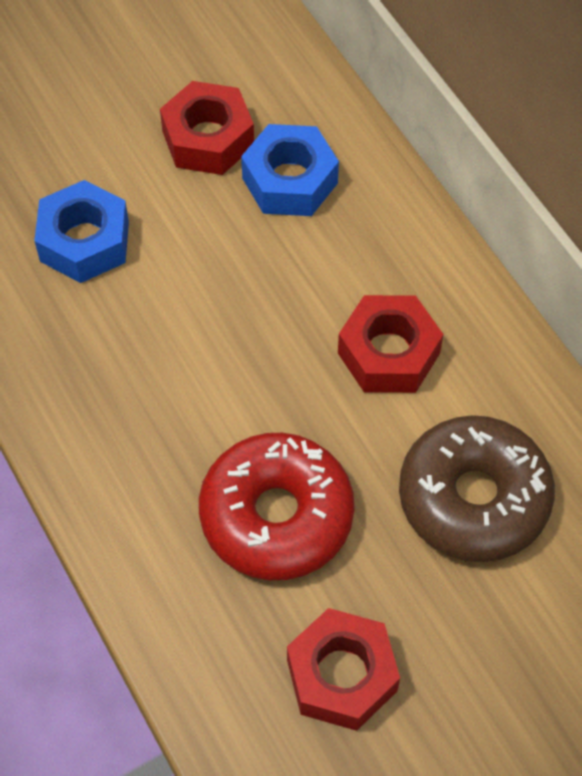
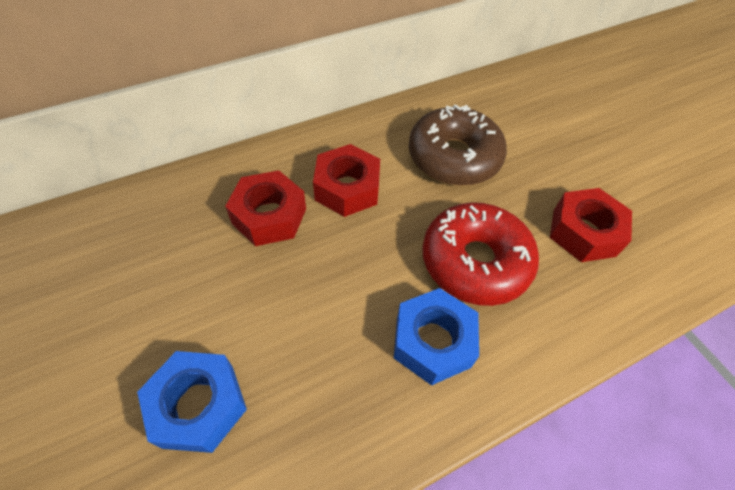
camera: 90 degrees left, 5 degrees down
(208, 139) = (115, 292): red nut -> red nut (269, 216)
(289, 180) = (181, 235): blue nut -> blue nut (432, 342)

